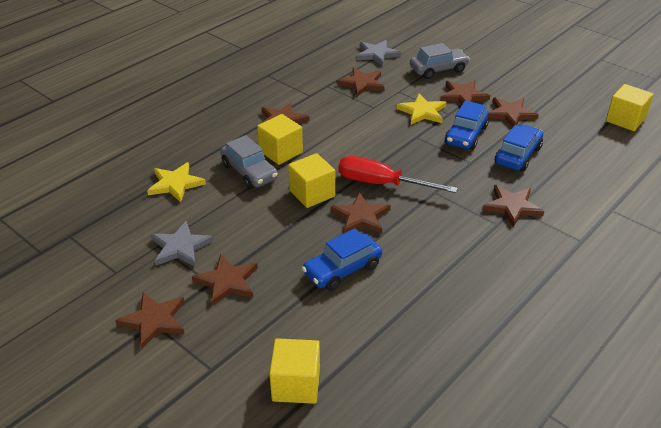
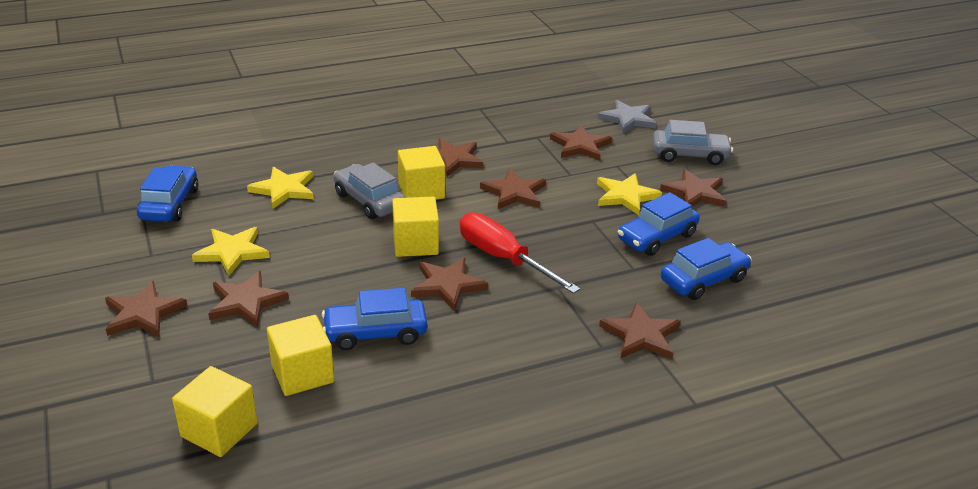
camera: 25 degrees right, 5 degrees down
(92, 226) = (170, 204): none -> blue car
(180, 247) = (232, 252): grey star -> yellow star
(249, 172) = (369, 201): grey car -> grey car turned 150 degrees clockwise
(510, 114) = (739, 230): brown star -> brown star (514, 193)
(625, 120) = (897, 283): yellow cube -> yellow cube (302, 373)

